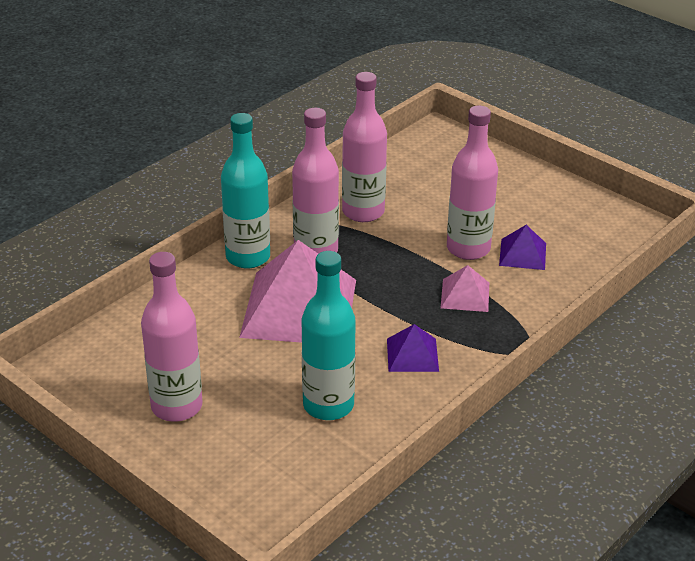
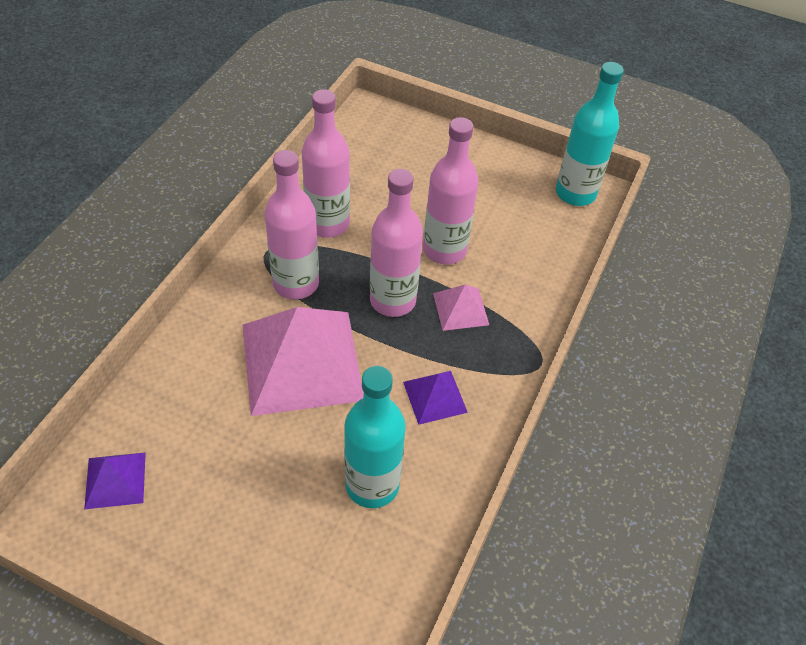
camera: 20 degrees left, 15 degrees up
(177, 406) = (211, 528): pink bottle -> pink bottle (392, 300)
(248, 257) = (227, 306): turquoise bottle -> turquoise bottle (575, 193)
(523, 254) = (498, 246): purple pyramid -> purple pyramid (115, 480)

